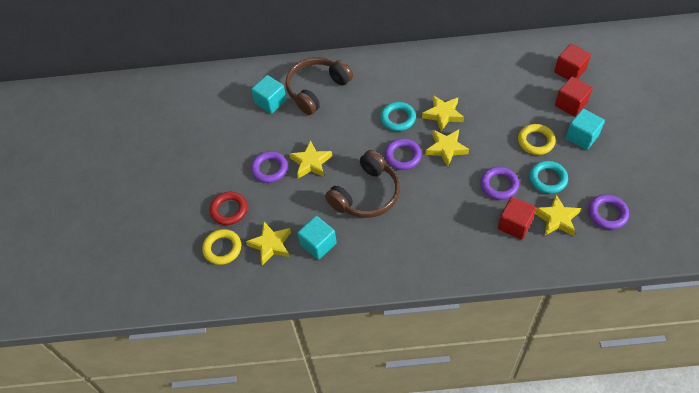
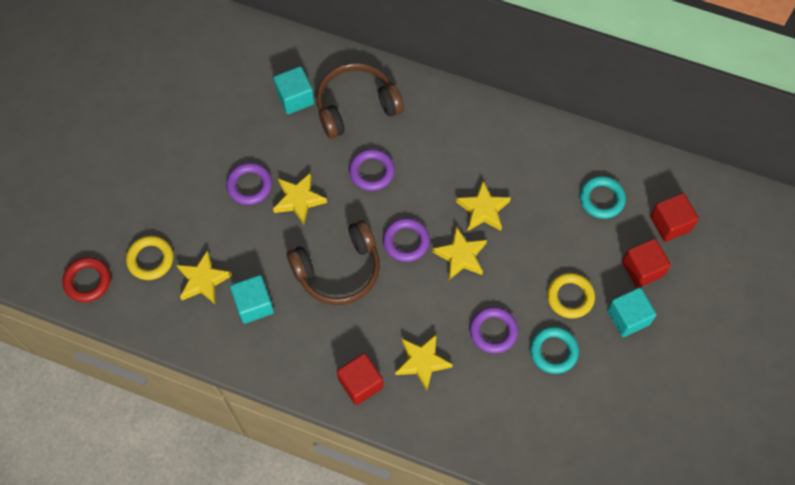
camera: 20 degrees right, 10 degrees up
(229, 210) = (180, 216): red ring -> red ring (87, 281)
(398, 118) = (428, 190): turquoise ring -> turquoise ring (601, 199)
(514, 225) = (481, 388): red cube -> red cube (360, 383)
(556, 219) = (532, 405): yellow star -> yellow star (422, 362)
(607, 213) = (594, 427): purple ring -> purple ring (372, 171)

